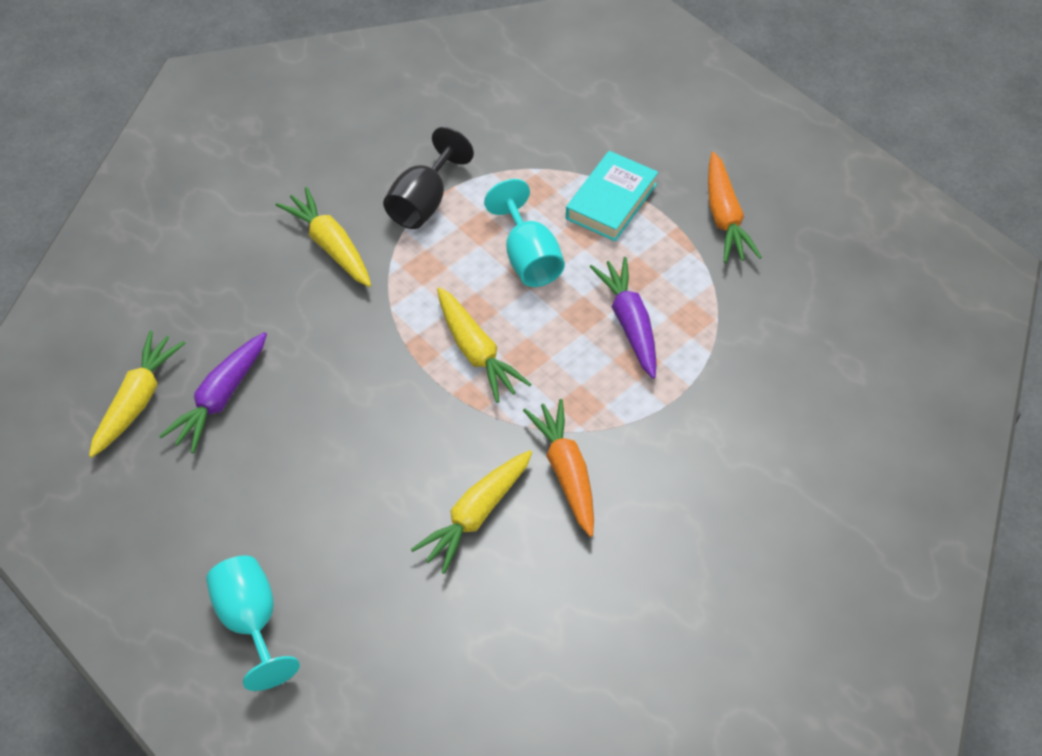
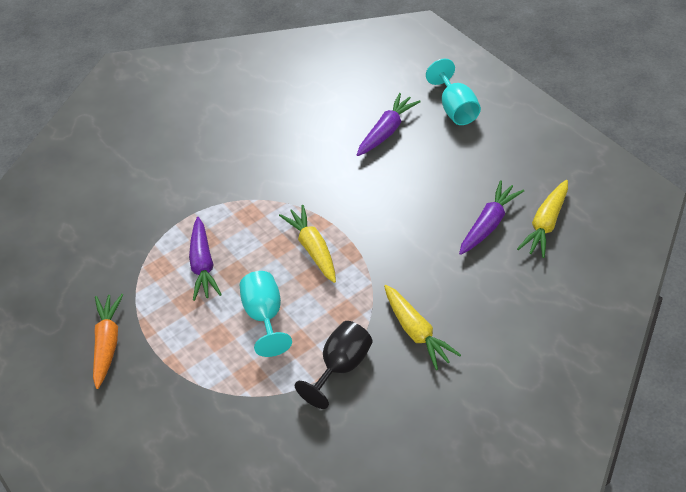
camera: 170 degrees left, 5 degrees down
(373, 570) = (387, 131): none -> purple carrot
(475, 516) = (325, 155): yellow carrot -> none
(566, 472) = (266, 176): orange carrot -> none
(611, 201) = (191, 361): turquoise book -> none

